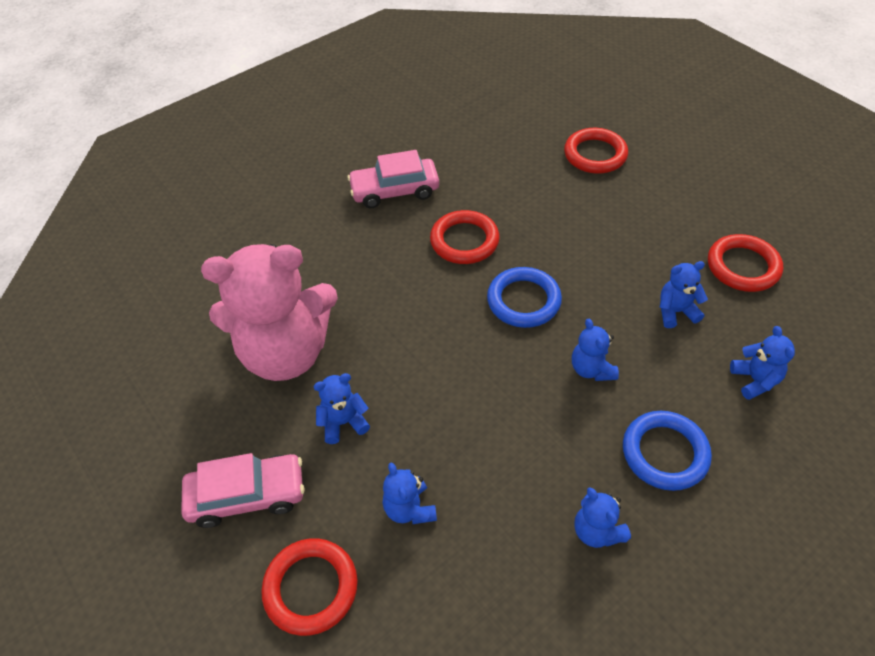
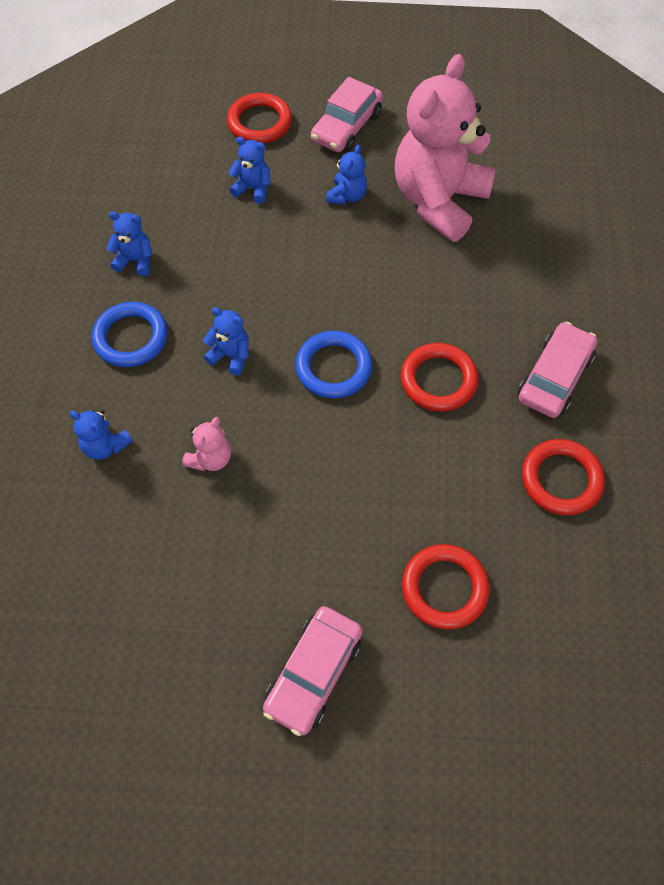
camera: 130 degrees right, 10 degrees up
(675, 312) = (210, 458): blue teddy bear -> pink teddy bear
(710, 171) = (314, 673): none -> pink car
(743, 266) = (190, 559): red ring -> red ring (561, 479)

